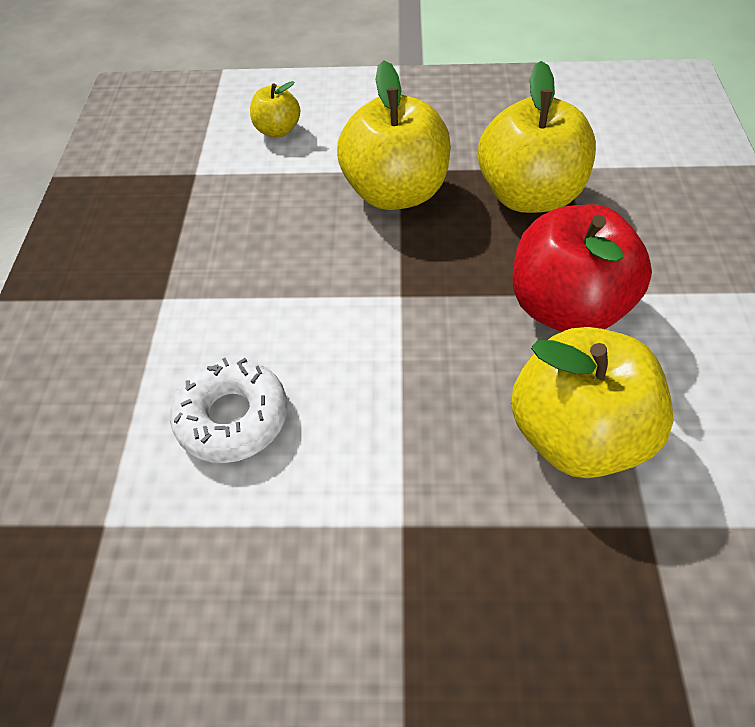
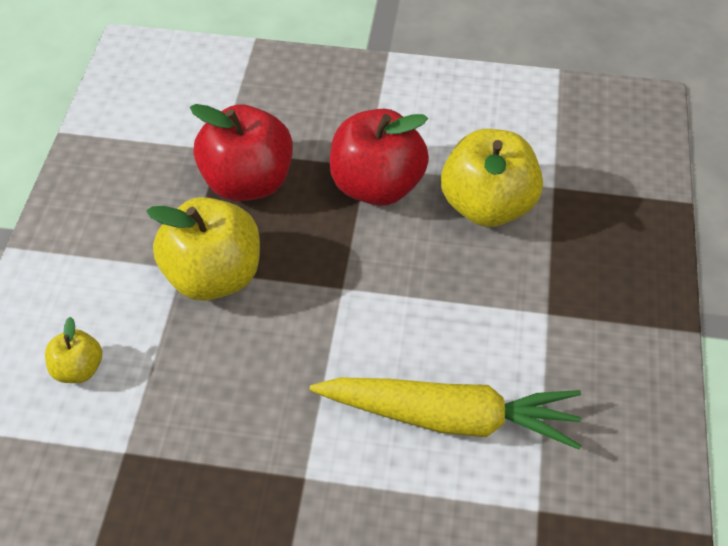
camera: 85 degrees left, 0 degrees up
(232, 418) = (449, 417): white donut -> yellow carrot
(529, 196) = (248, 182): yellow apple -> red apple

